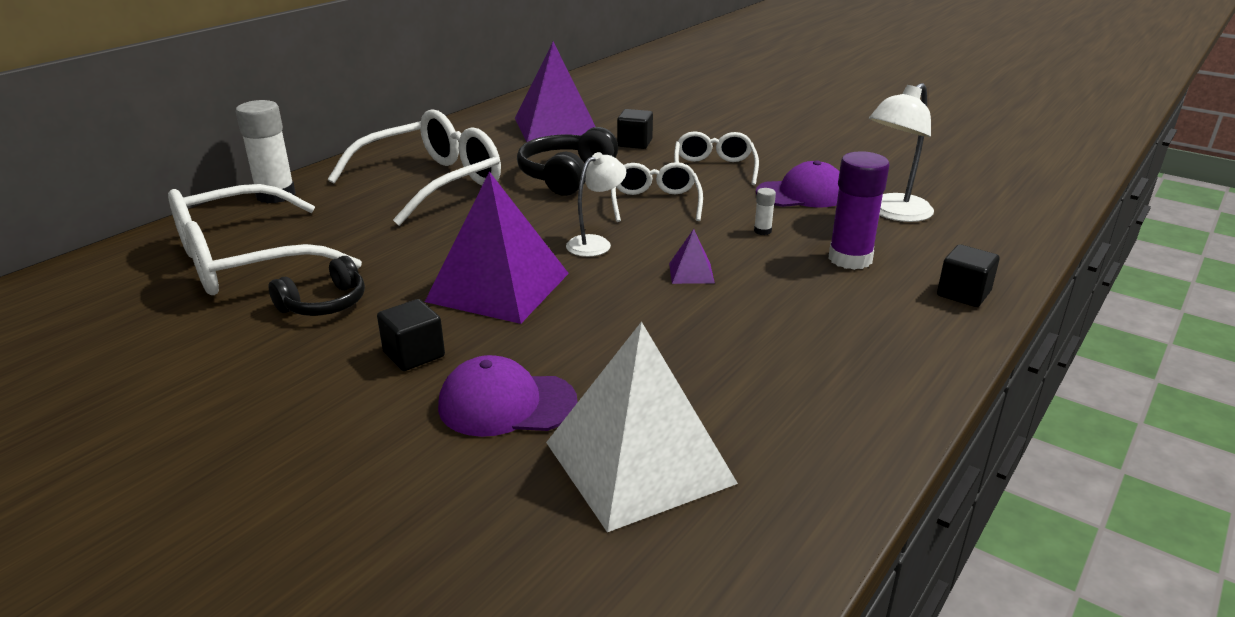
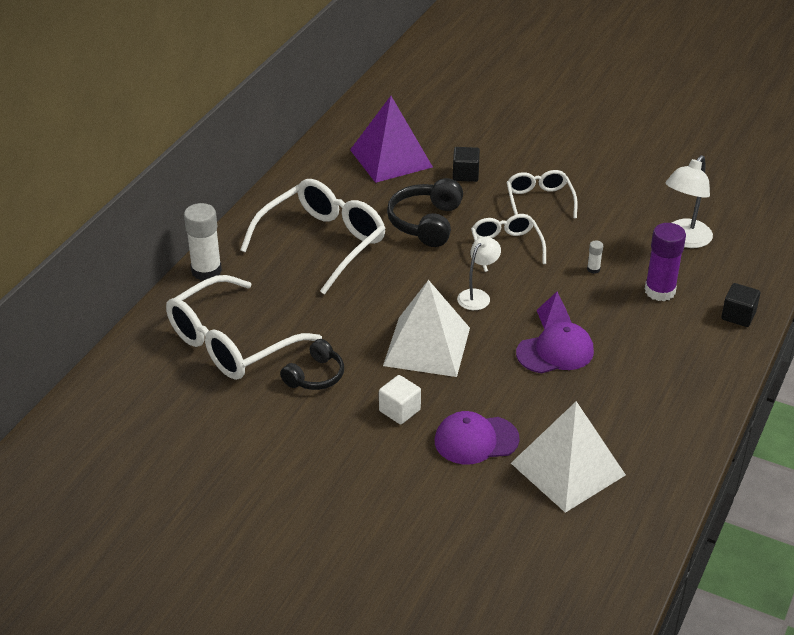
camera: 10 degrees left, 10 degrees up
(414, 354) = (399, 410): black cube -> white cube
(498, 287) = (427, 346): purple pyramid -> white pyramid
(802, 194) = (613, 224): purple cap -> purple cap (555, 352)

